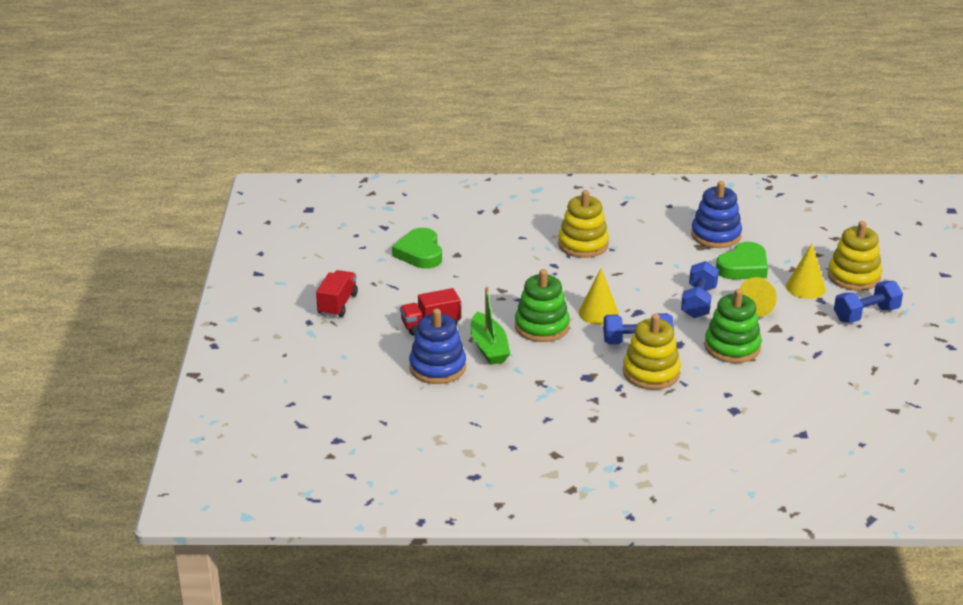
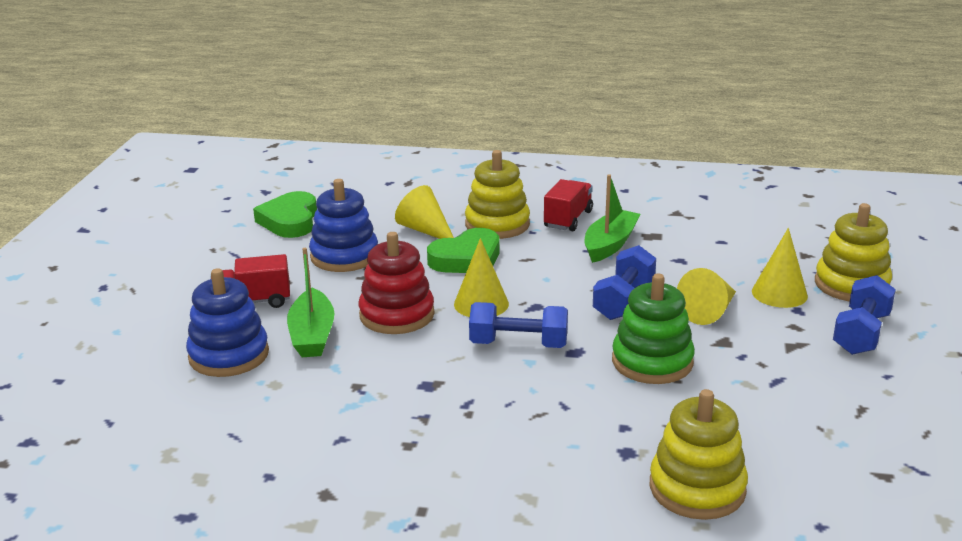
camera: 10 degrees right, 5 degrees down
(337, 304) = (152, 269): red truck -> red truck (568, 219)
(530, 254) = (425, 230): none -> yellow cone
(541, 327) = (397, 315): green stacking toy -> red stacking toy
(651, 373) = (521, 387): yellow stacking toy -> yellow stacking toy (697, 488)
(674, 256) = (610, 244): none -> green boat
(716, 235) = (673, 225): blue stacking toy -> blue stacking toy (344, 256)
(743, 267) = (699, 263): green heart -> green heart (467, 259)
(866, 314) = (861, 333): blue dumbbell -> blue dumbbell turned 45 degrees counterclockwise

